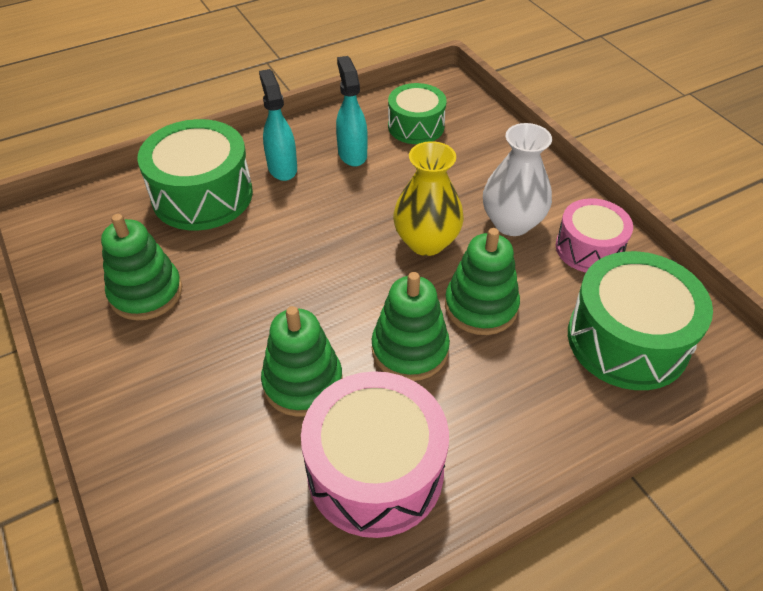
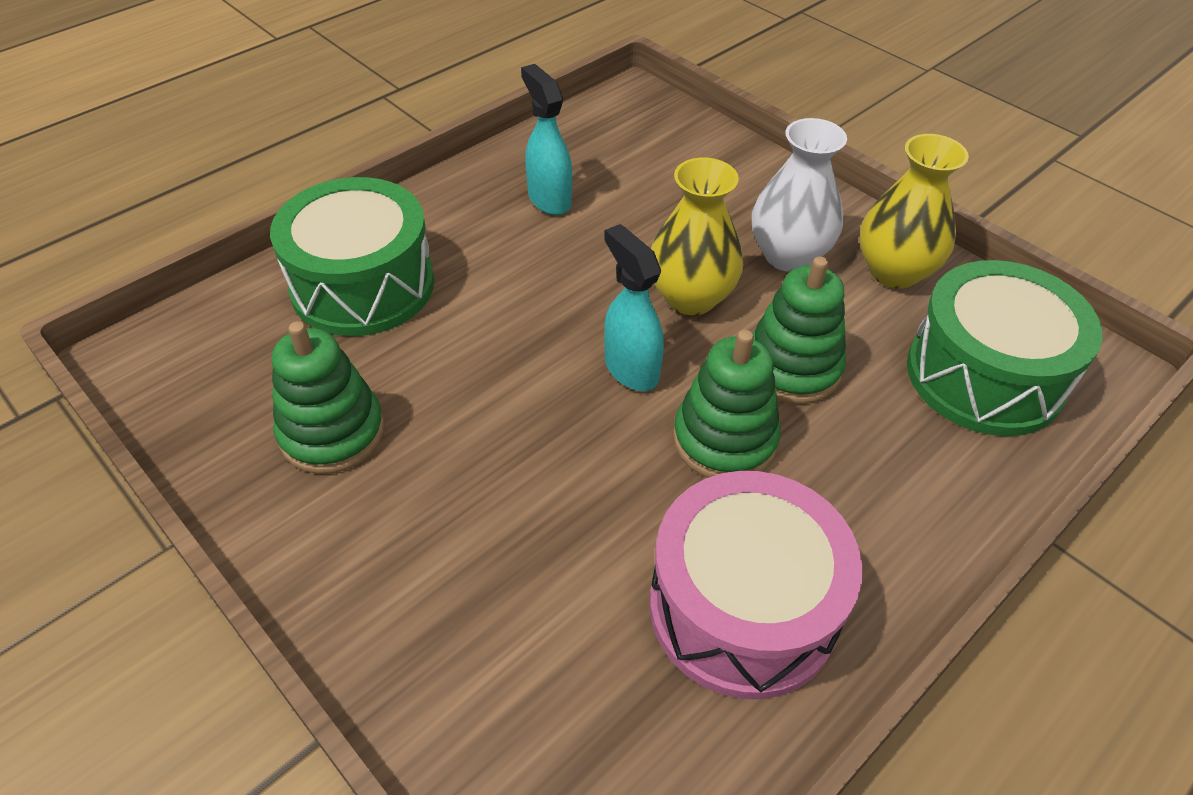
camera: 15 degrees left, 0 degrees up
(282, 168) = (461, 231): turquoise spray bottle -> turquoise spray bottle (630, 368)
(303, 382) = (601, 511): green stacking toy -> none
(416, 126) = (619, 152): green drum -> none
(589, 248) = (894, 271): pink drum -> yellow vase

